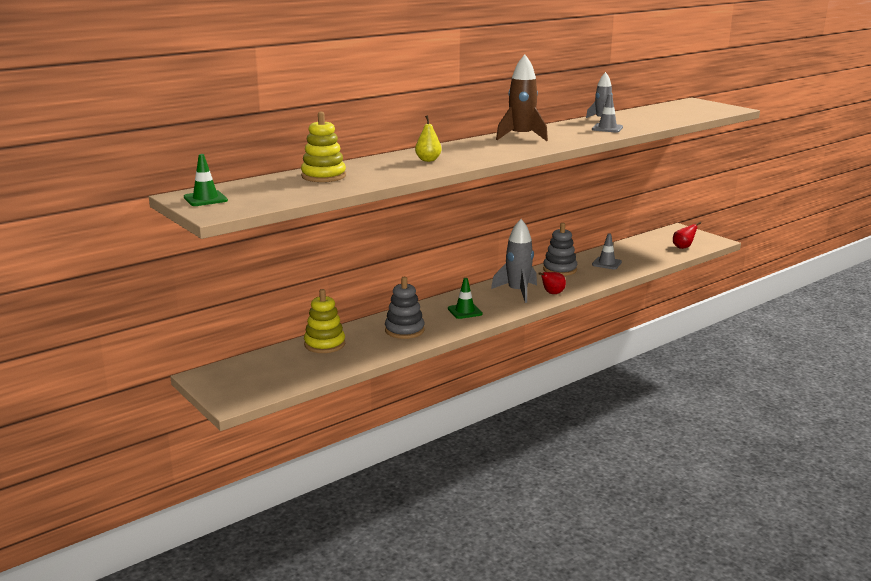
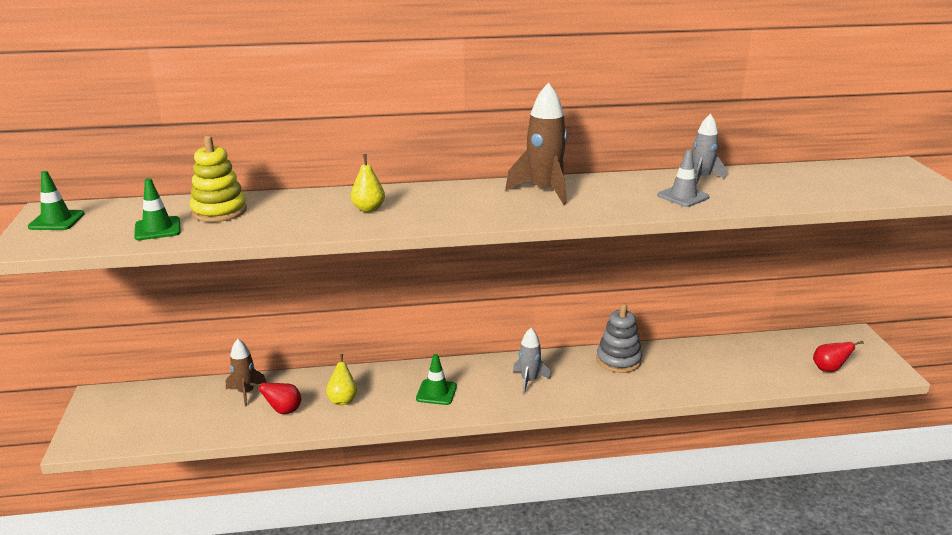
camera: 30 degrees right, 5 degrees up
(299, 190) = (157, 229): none -> green traffic cone
(324, 344) = (246, 392): yellow stacking toy -> brown rocket
(404, 330) = (342, 400): grey stacking toy -> yellow pear
(517, 292) = (529, 381): grey rocket -> grey rocket, size x0.63
(552, 293) = (567, 397): red pear -> red pear (283, 411)
(606, 263) = (690, 367): grey traffic cone -> none

